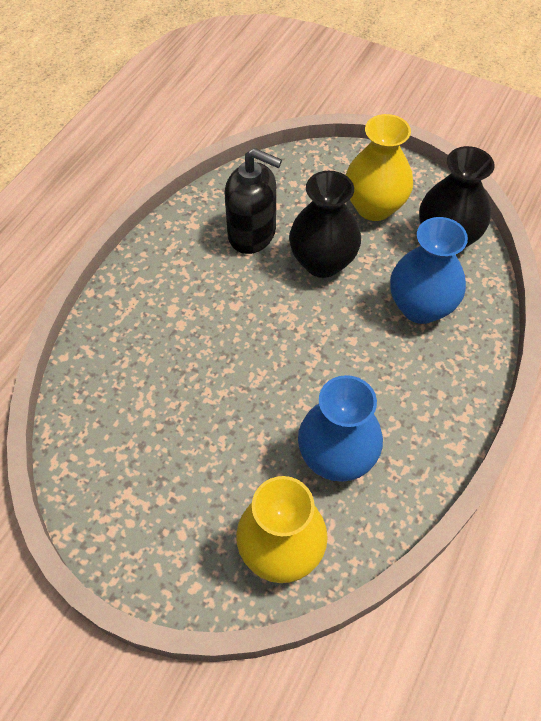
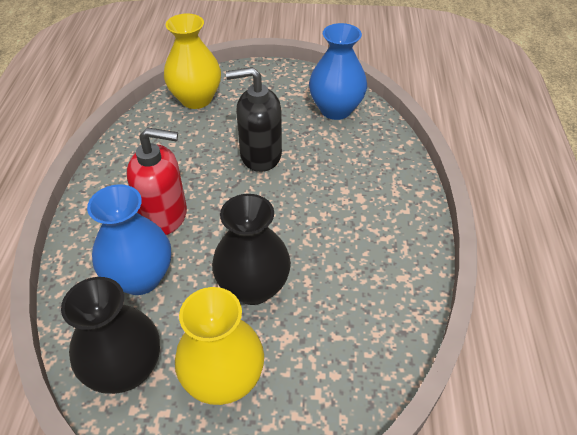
camera: 155 degrees right, 10 degrees down
(252, 234) = (339, 290): black soap dispenser -> black soap dispenser (260, 155)
(336, 457) = (179, 149): blue vase -> blue vase (335, 109)
(380, 365) = (165, 216): none -> red soap dispenser

